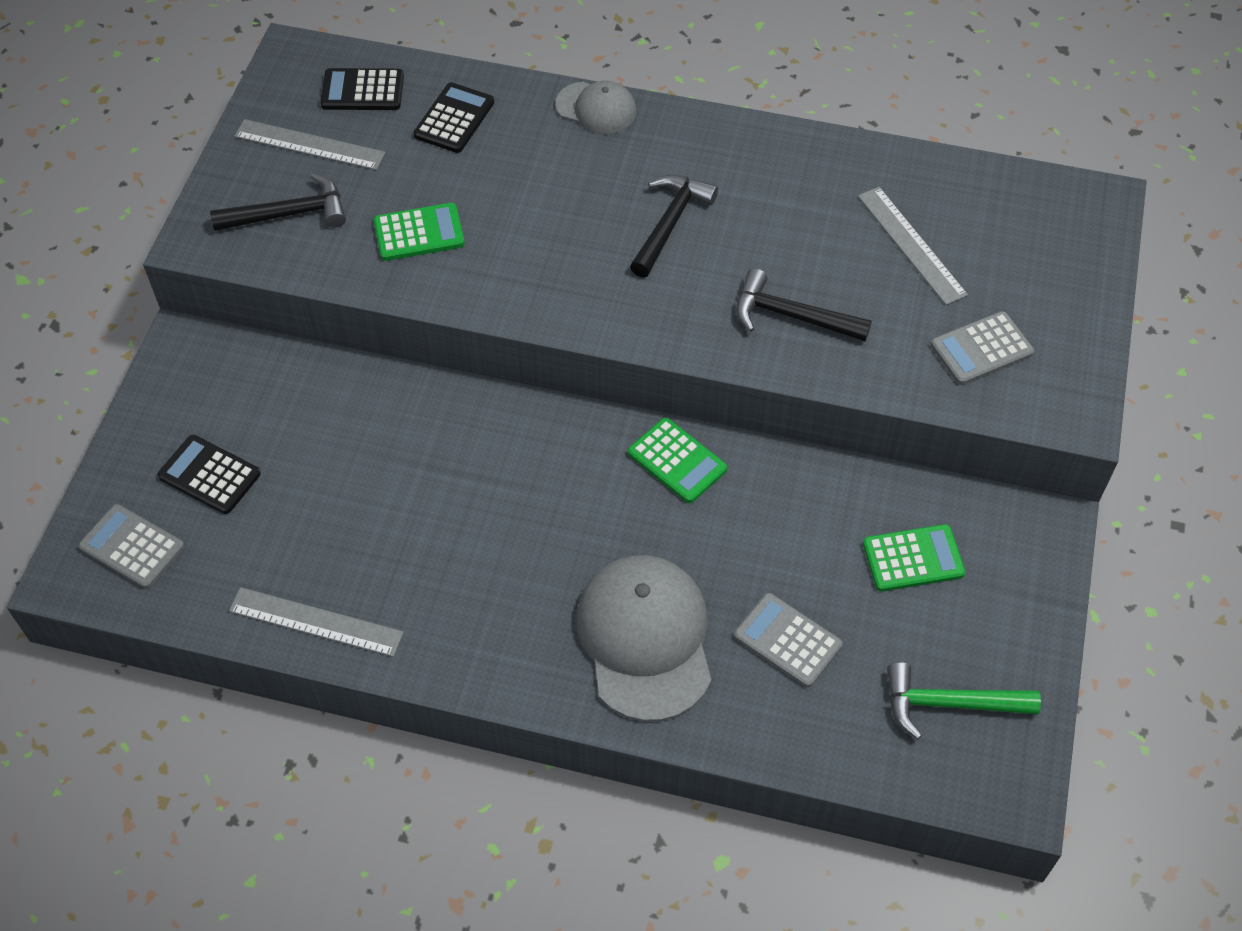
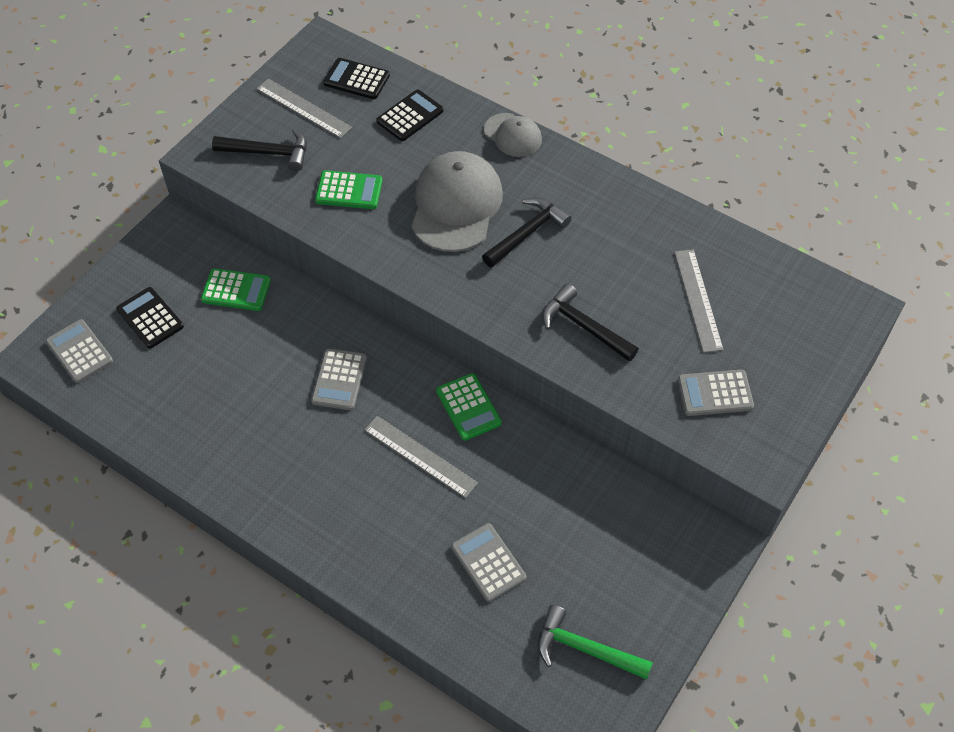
camera: 20 degrees right, 0 degrees up
(315, 622) = (173, 441): grey ruler -> grey ruler (420, 456)
(498, 477) = (339, 380): none -> grey calculator
(645, 638) = (389, 527): grey cap -> grey cap (456, 205)
(913, 559) = (607, 533): green calculator -> green calculator (236, 290)

